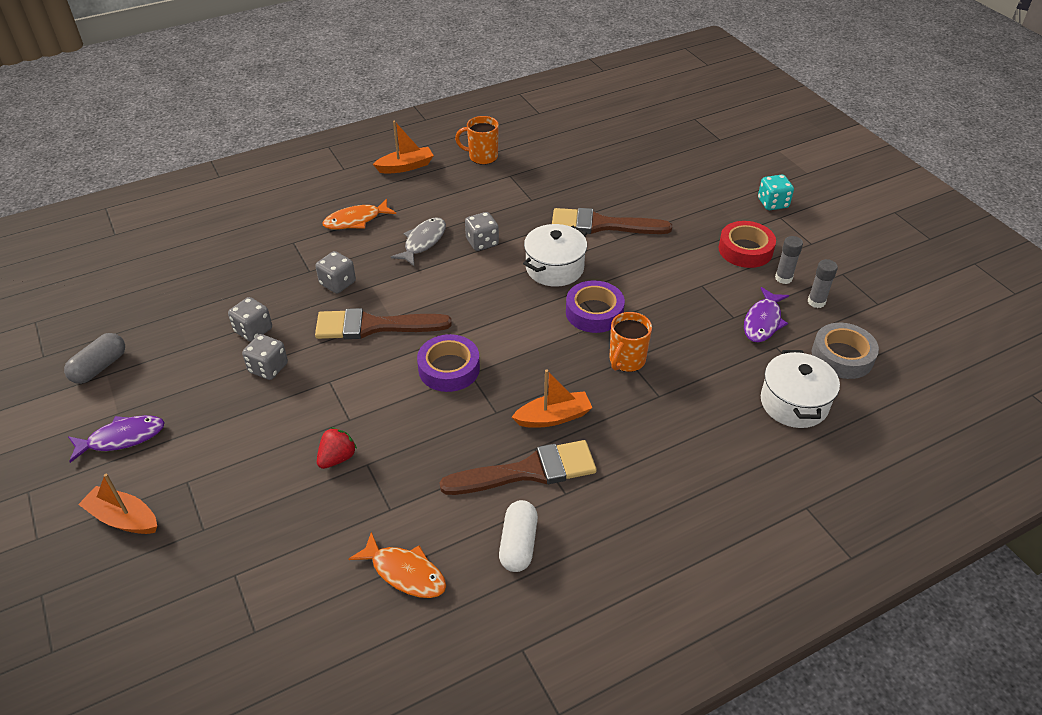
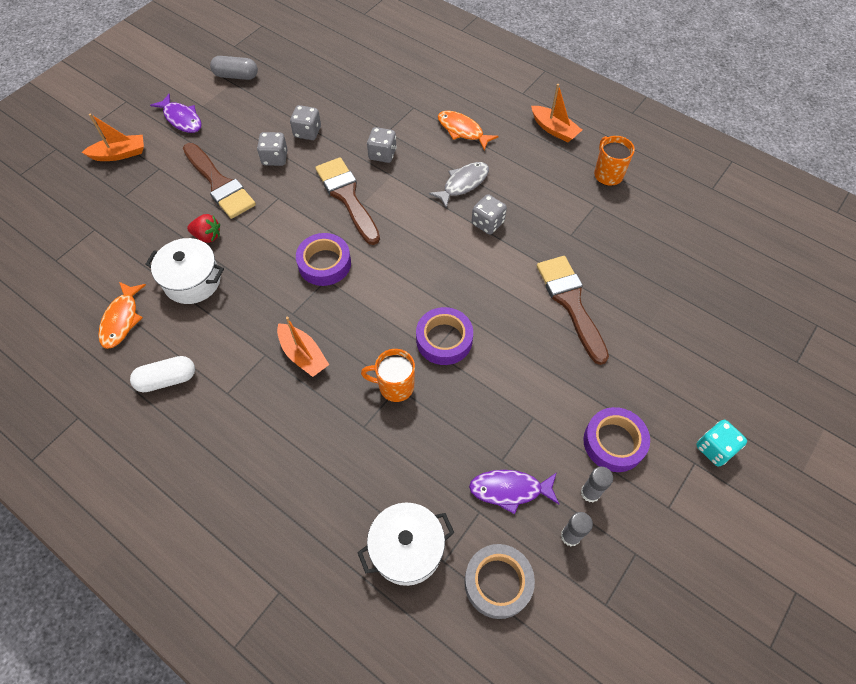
camera: 65 degrees right, 15 degrees up
(123, 518) = (120, 154): orange boat -> orange boat turned 75 degrees clockwise
(423, 242) = (463, 184): grey fish -> grey fish turned 45 degrees counterclockwise
(528, 471) = (240, 359): brown brush -> brown brush (219, 184)
(554, 268) = (485, 288): white pot -> white pot (192, 281)
(745, 250) = (614, 442): red tape -> purple tape

